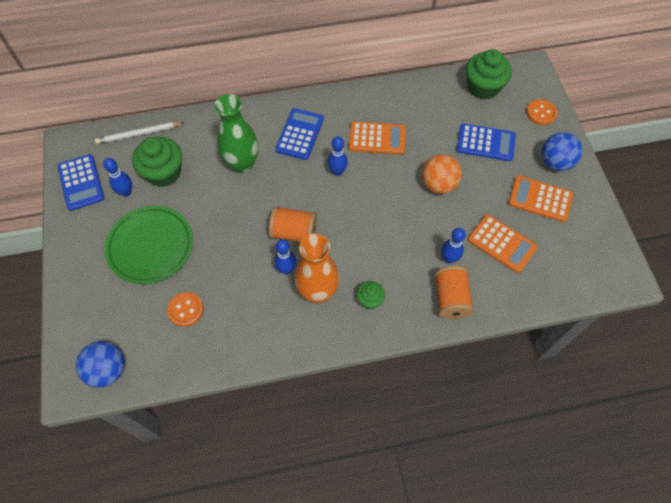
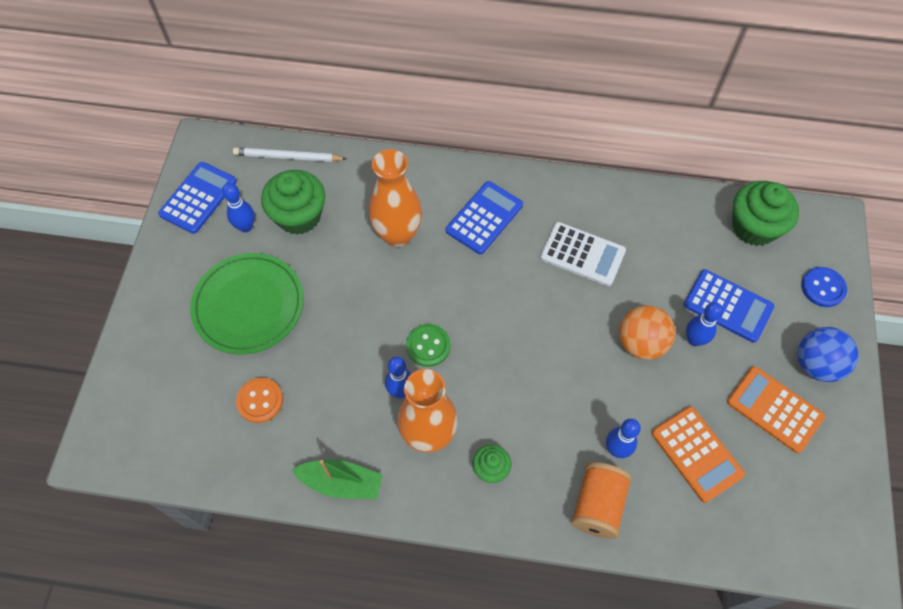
camera: 20 degrees right, 0 degrees up
(81, 182) = (198, 198): blue calculator -> blue calculator turned 150 degrees counterclockwise
(108, 370) = (143, 444): blue ball -> none
(242, 164) = (397, 235): green vase -> orange vase
(268, 345) = (341, 483): none -> green boat
(294, 232) = (428, 346): orange spool -> green button
(337, 171) = (514, 283): blue bowling pin -> blue bowling pin (694, 340)
(377, 138) = (582, 254): orange calculator -> white calculator
(541, 113) = (823, 288): orange button -> blue button

